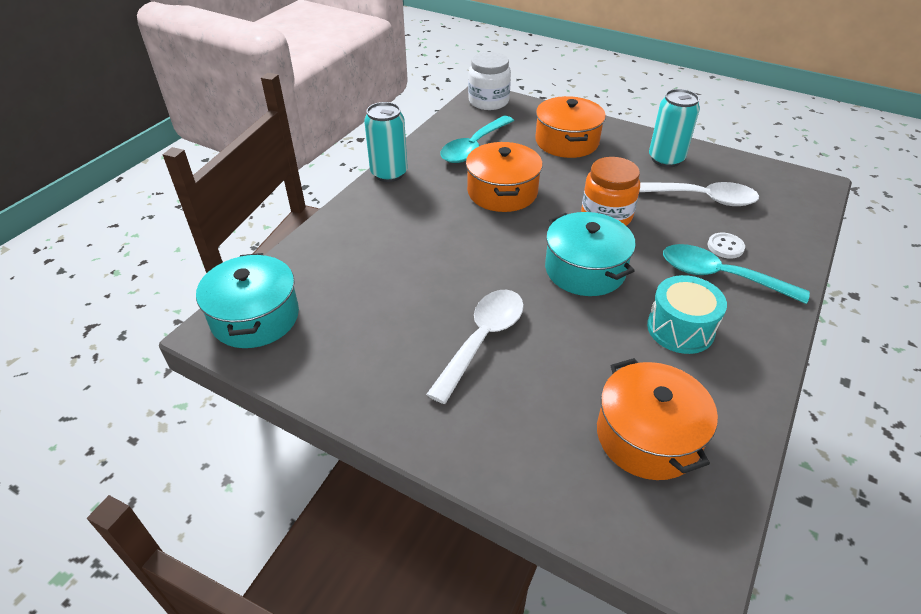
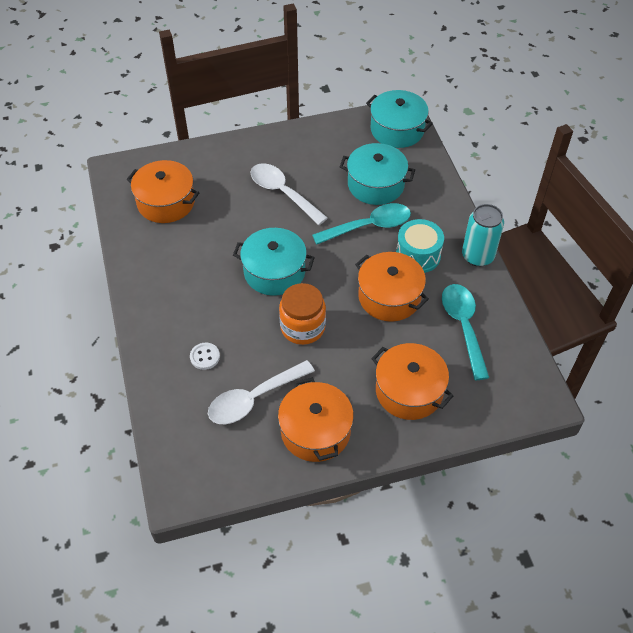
camera: 135 degrees right, 10 degrees up
(374, 278) = (376, 185): none -> turquoise pot
(482, 339) = (282, 193): white spoon -> white spoon turned 150 degrees clockwise
(488, 101) = (530, 396): white jar -> none
(666, 159) = (315, 431): turquoise can -> orange pot
(680, 329) = (190, 269): turquoise drum -> turquoise drum (418, 255)
(720, 276) = (192, 326): turquoise spoon -> turquoise spoon (369, 226)

